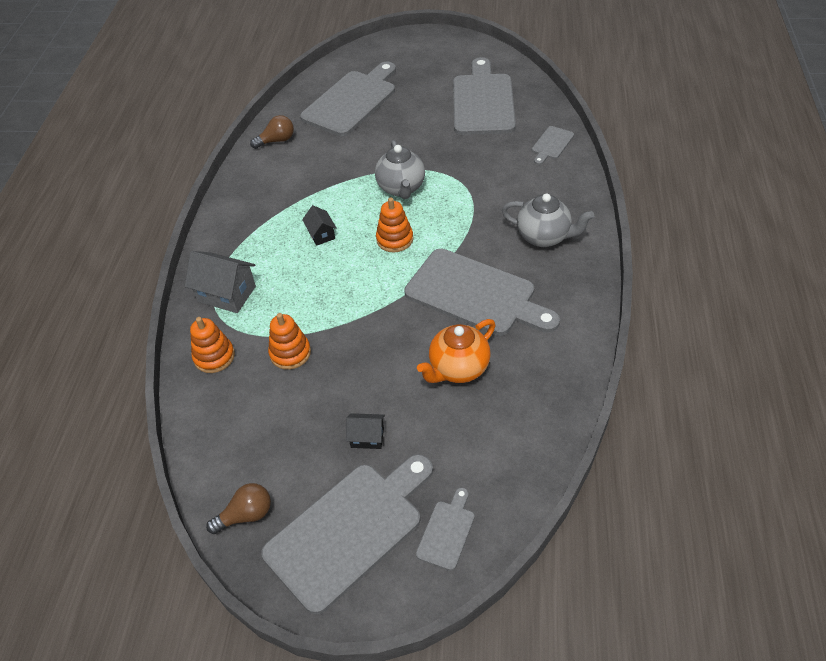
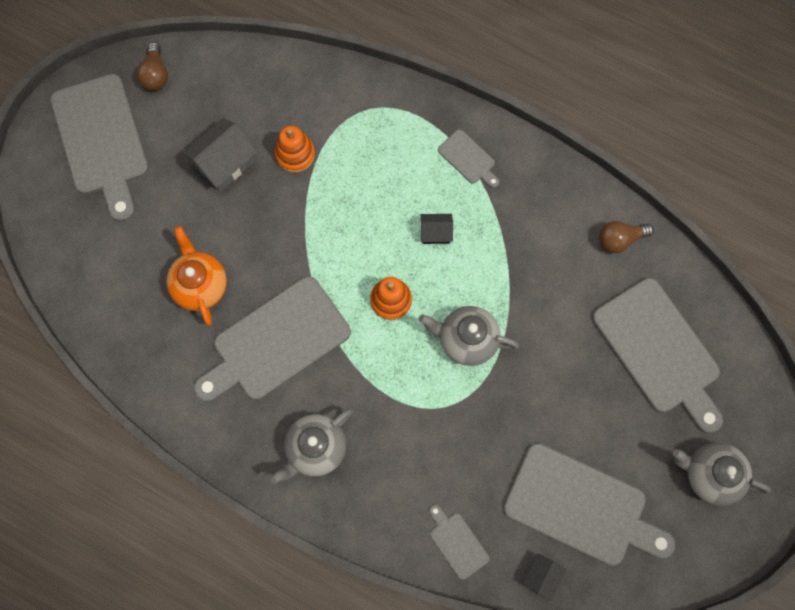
camera: 110 degrees right, 25 degrees up
(214, 357) = (325, 92): orange stacking toy -> none
(226, 294) = (397, 122): grey house -> grey house (224, 163)
(276, 141) = (620, 239): brown light bulb -> brown light bulb turned 75 degrees clockwise
(367, 437) = (173, 184): black house -> black house (541, 576)
(422, 60) = (710, 475): none -> grey teapot
(447, 532) = (60, 208): grey cutting board -> grey cutting board (468, 159)

